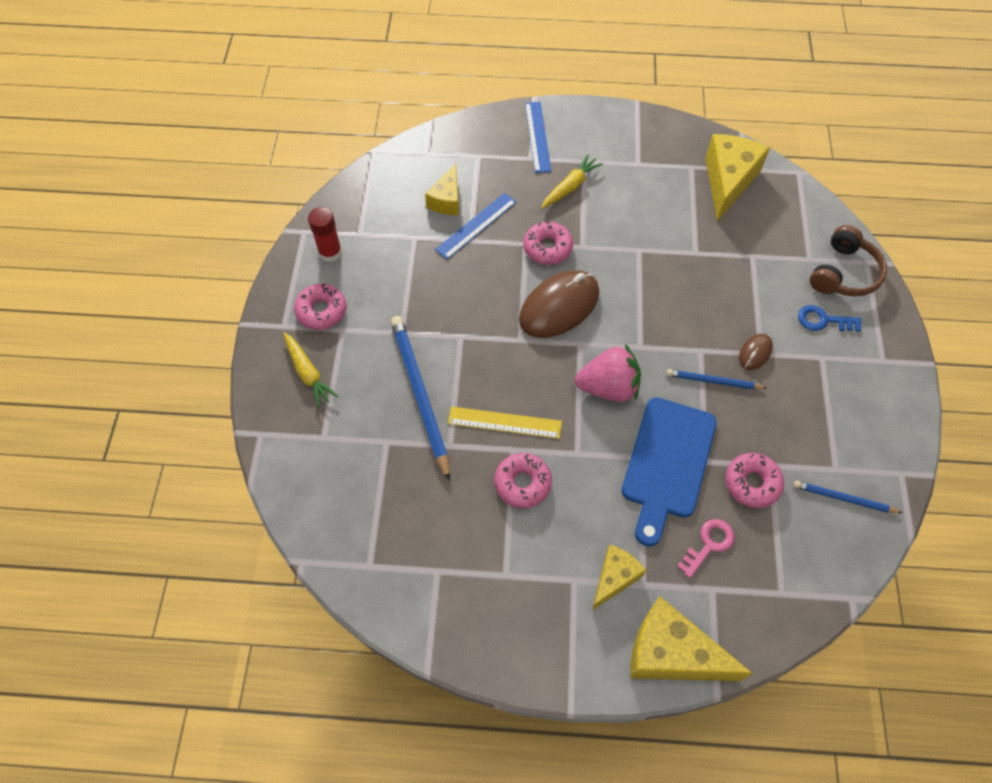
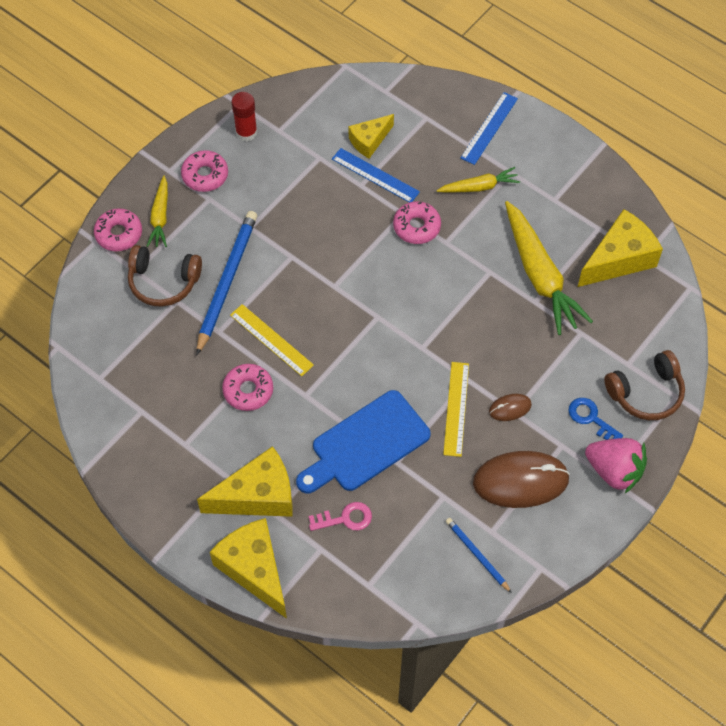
camera: 35 degrees right, 0 degrees up
(359, 431) = (163, 282): none -> brown headphones
(476, 225) = (375, 175): blue ruler -> blue ruler turned 45 degrees clockwise
(559, 306) = (386, 278): brown mouse -> brown mouse (520, 481)
(608, 387) = (370, 362): pink strawberry -> pink strawberry (614, 471)
(614, 578) = (258, 496): yellow cheese -> yellow cheese, size x1.69
(680, 229) = (540, 275): none -> yellow carrot
(713, 381) = (456, 408): blue pencil -> yellow ruler
(752, 483) = (416, 499): pink donut -> pink donut (119, 234)

